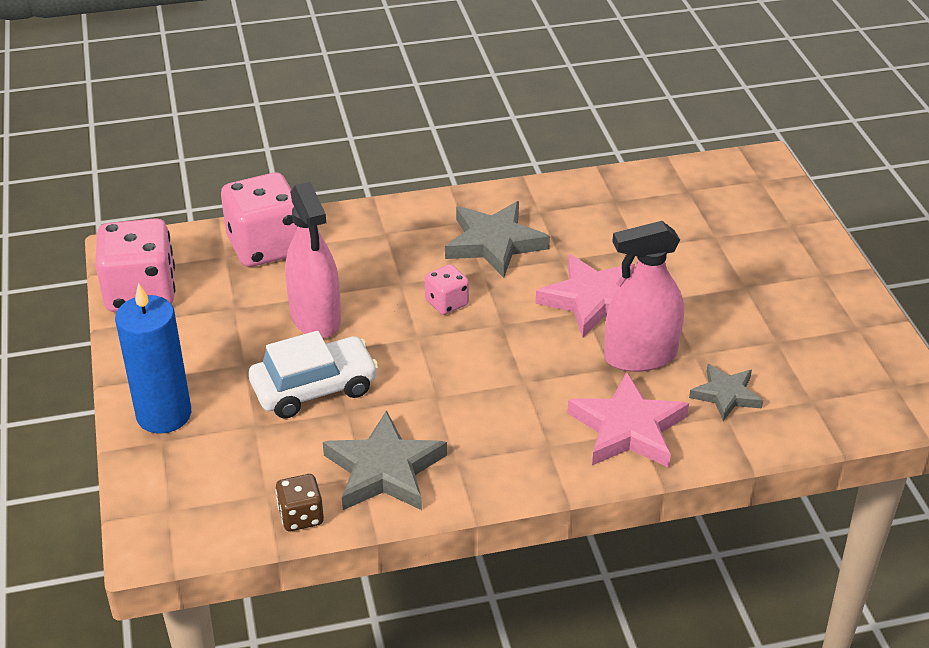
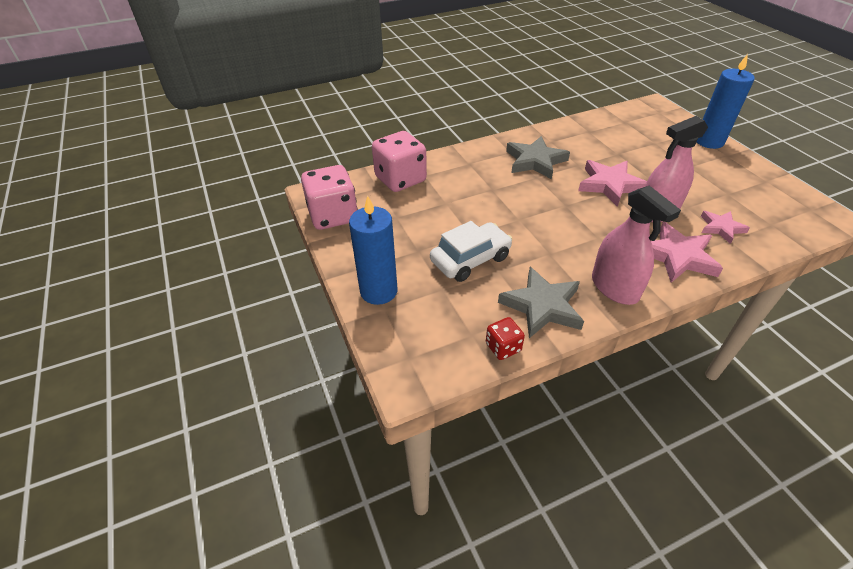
camera: 10 degrees left, 5 degrees up
(301, 516) = (503, 347): brown dice -> red dice
(315, 318) = (450, 216): pink spray bottle -> pink spray bottle (614, 288)
(447, 303) = (526, 197): pink dice -> none
(726, 395) = (721, 228): grey star -> pink star
(809, 246) = (709, 141): none -> blue candle

